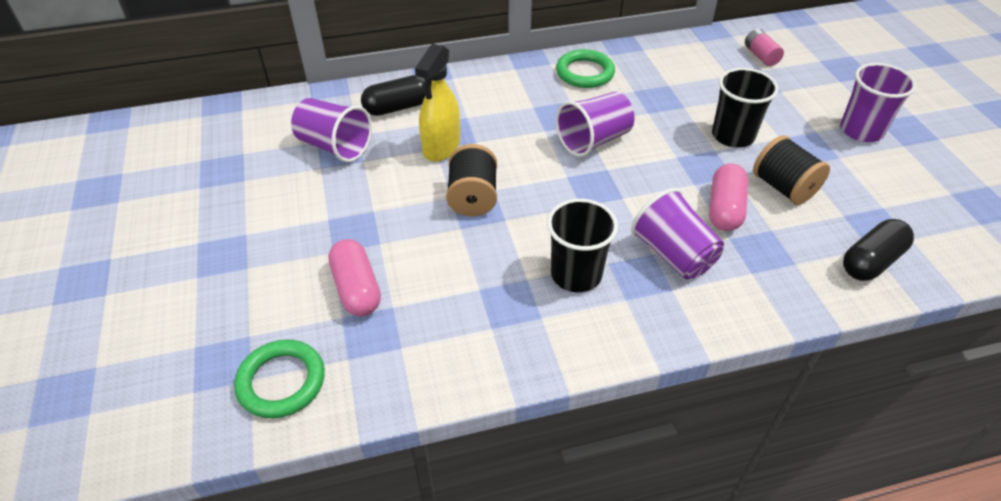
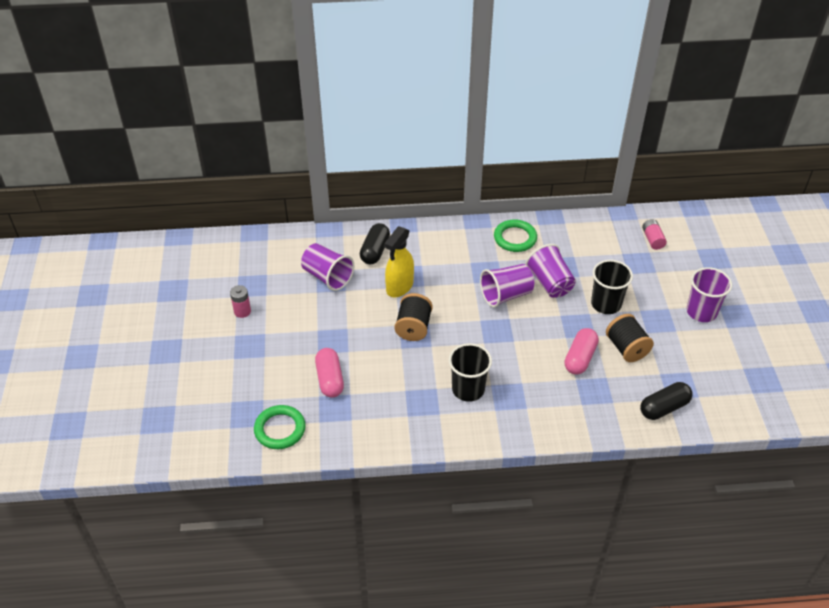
camera: 10 degrees right, 0 degrees up
(208, 207) = (242, 311): none -> pink battery
(398, 107) = (375, 251): black capsule -> black capsule turned 60 degrees counterclockwise
(673, 254) = (534, 385): purple cup -> purple cup (550, 283)

